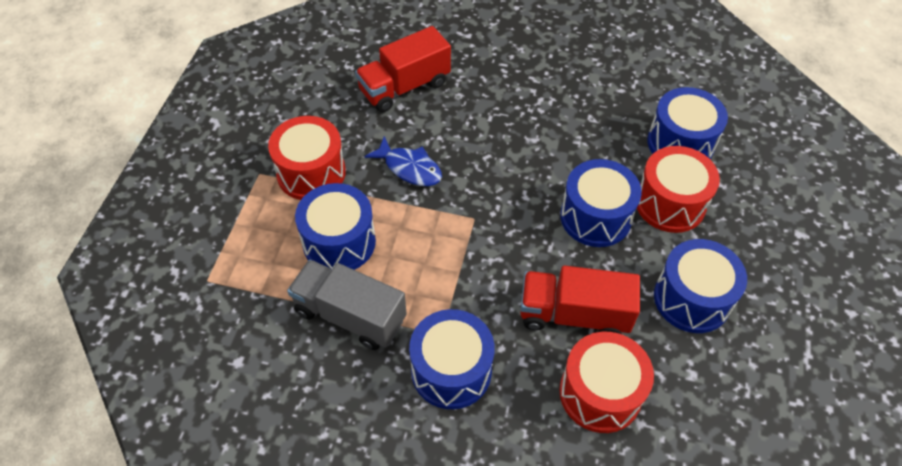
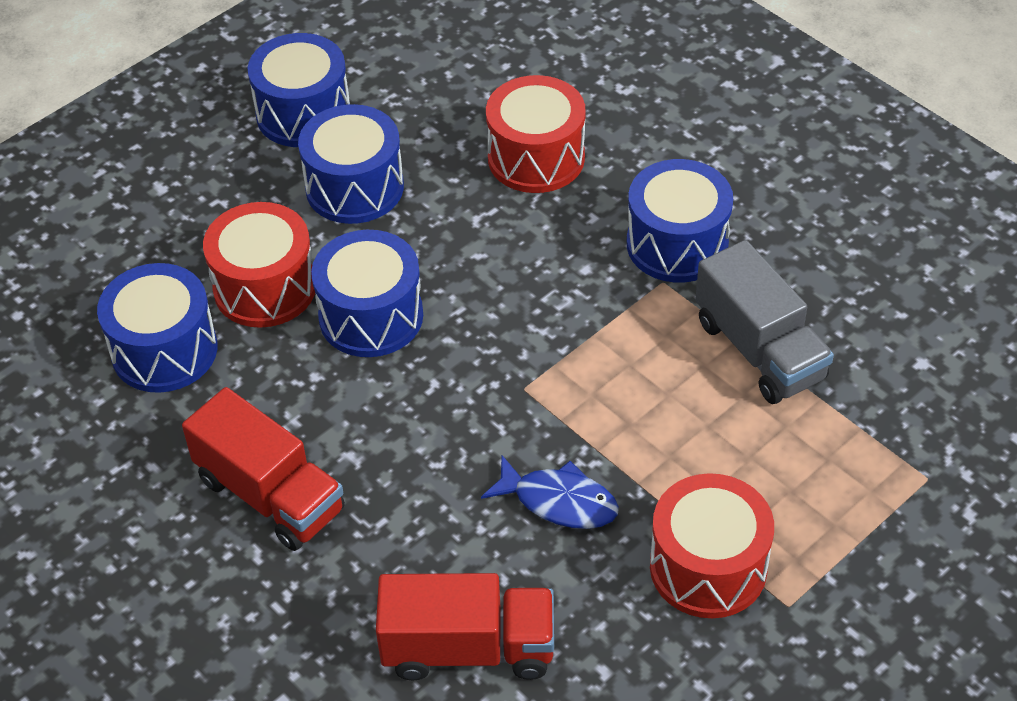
camera: 145 degrees left, 5 degrees down
(339, 242) = (723, 444): blue drum -> blue drum (303, 113)
(409, 168) = (559, 501): blue fish -> blue fish turned 135 degrees clockwise
(574, 314) = (497, 232): red truck -> red truck (270, 495)

